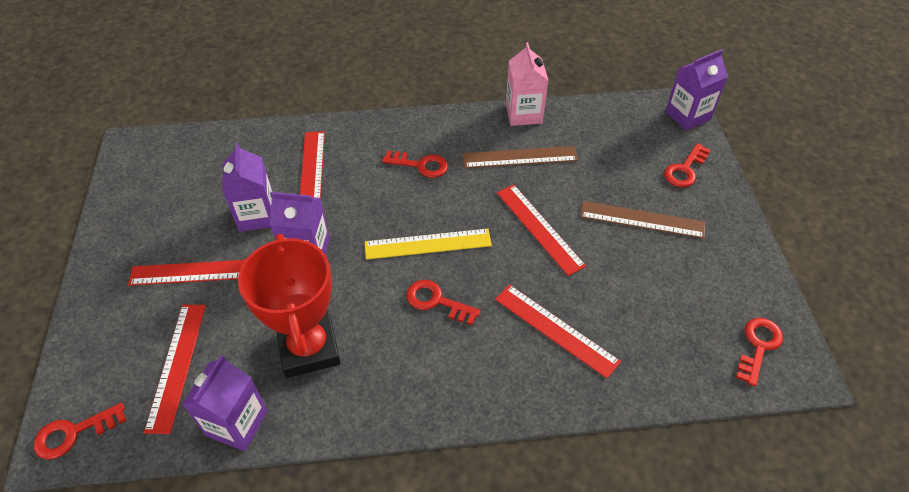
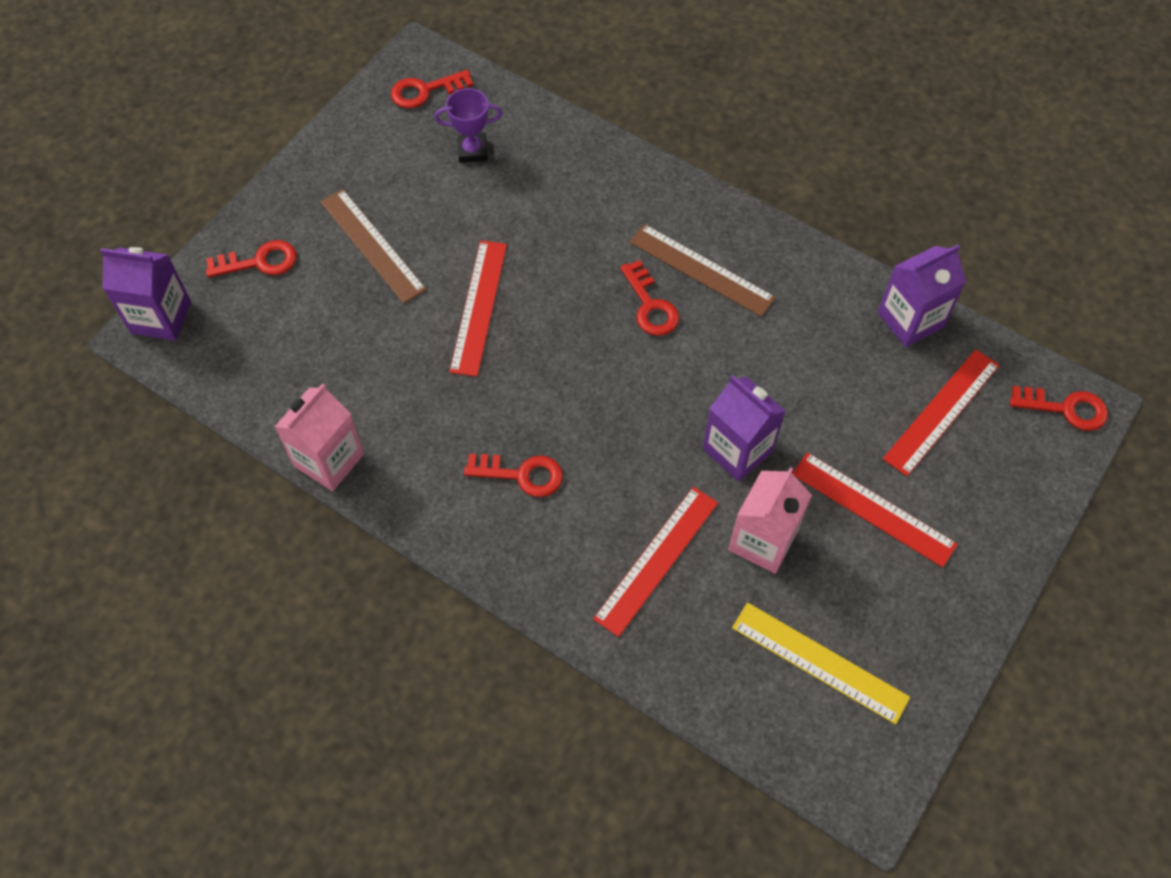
camera: 140 degrees left, 10 degrees up
(257, 215) = (762, 541): purple carton -> pink carton
(309, 348) = (804, 343): red trophy -> none
(421, 165) = (522, 475): red key -> red key turned 135 degrees clockwise
(428, 244) = (605, 369): yellow ruler -> yellow ruler (819, 662)
(520, 157) = (404, 402): brown ruler -> brown ruler (701, 269)
(556, 329) = (570, 210): red ruler -> none
(668, 324) = (472, 151): none -> purple trophy

